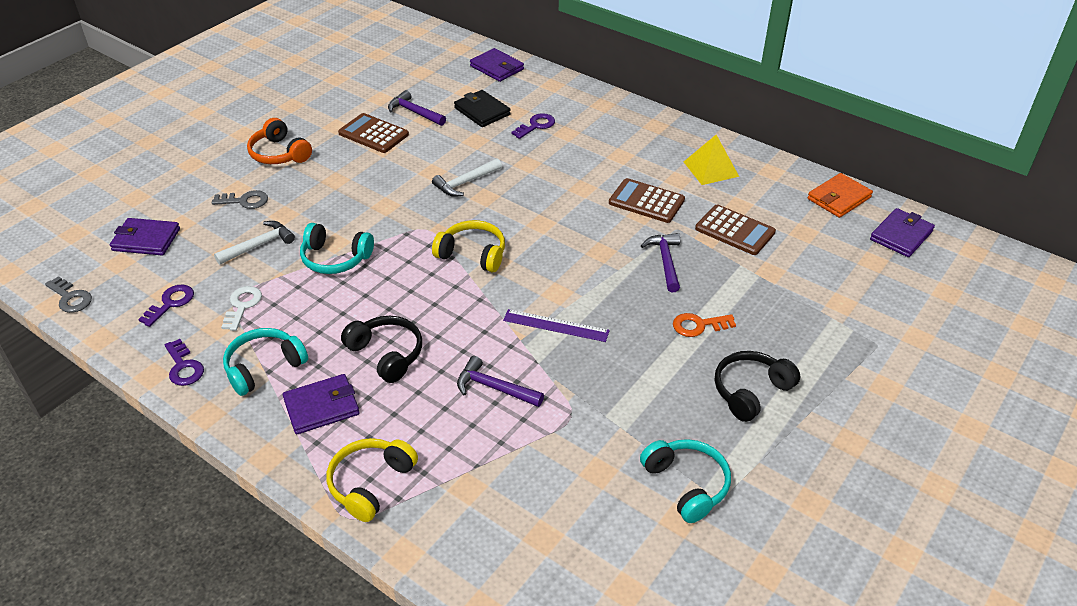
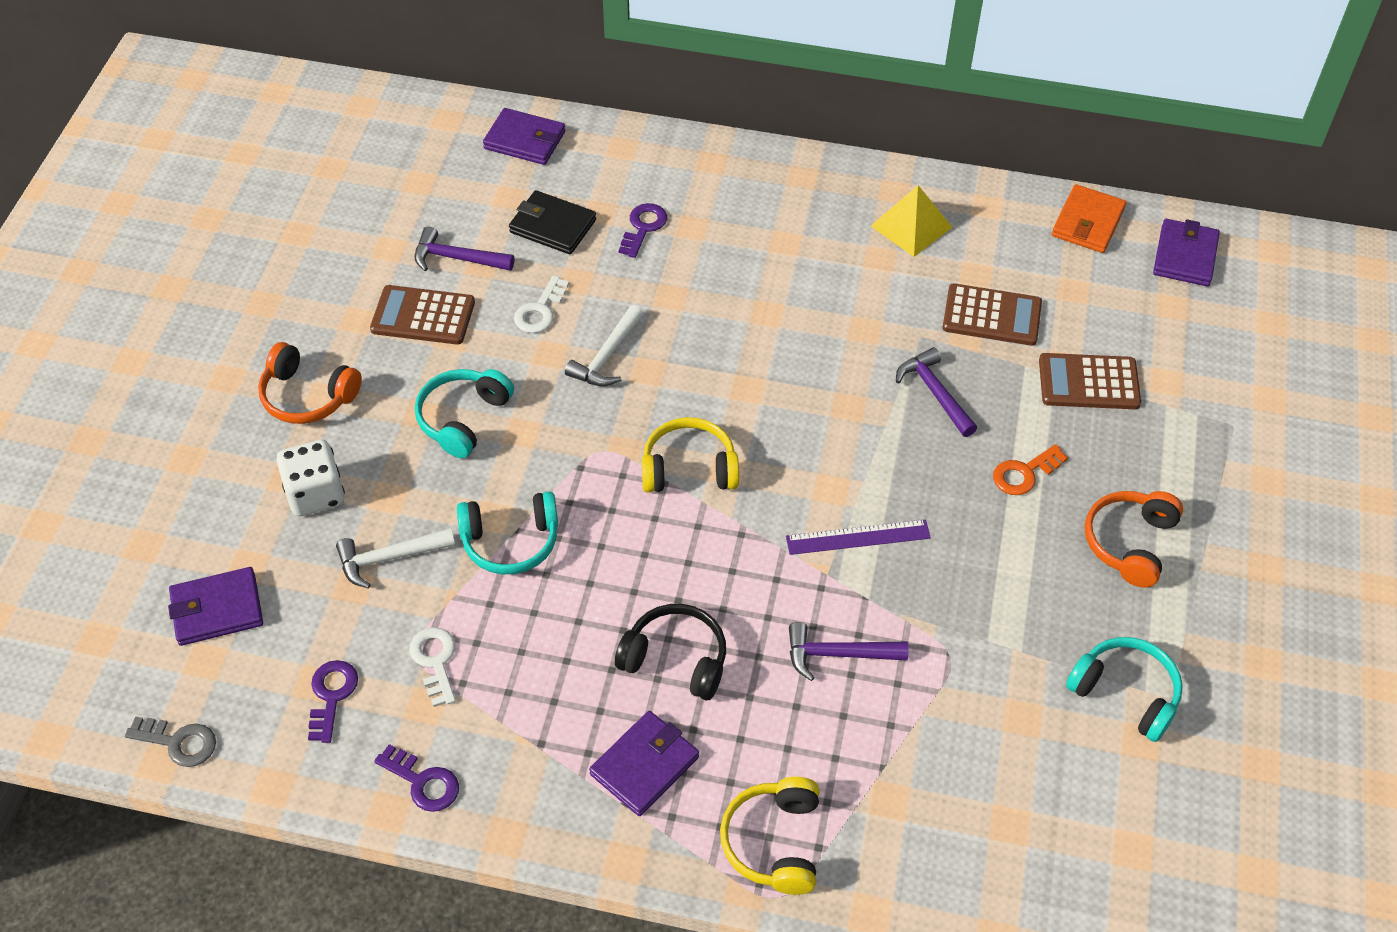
camera: 25 degrees left, 10 degrees up
(245, 201) = (315, 494): grey key -> white dice
(259, 245) = (389, 558): white hammer -> white hammer turned 135 degrees counterclockwise
(264, 367) = (531, 740): turquoise headphones -> turquoise headphones (463, 418)
(443, 149) = (540, 311): none -> white key
(646, 201) = (860, 307): brown calculator -> brown calculator (1088, 382)
(751, 391) = (1130, 543): black headphones -> orange headphones

